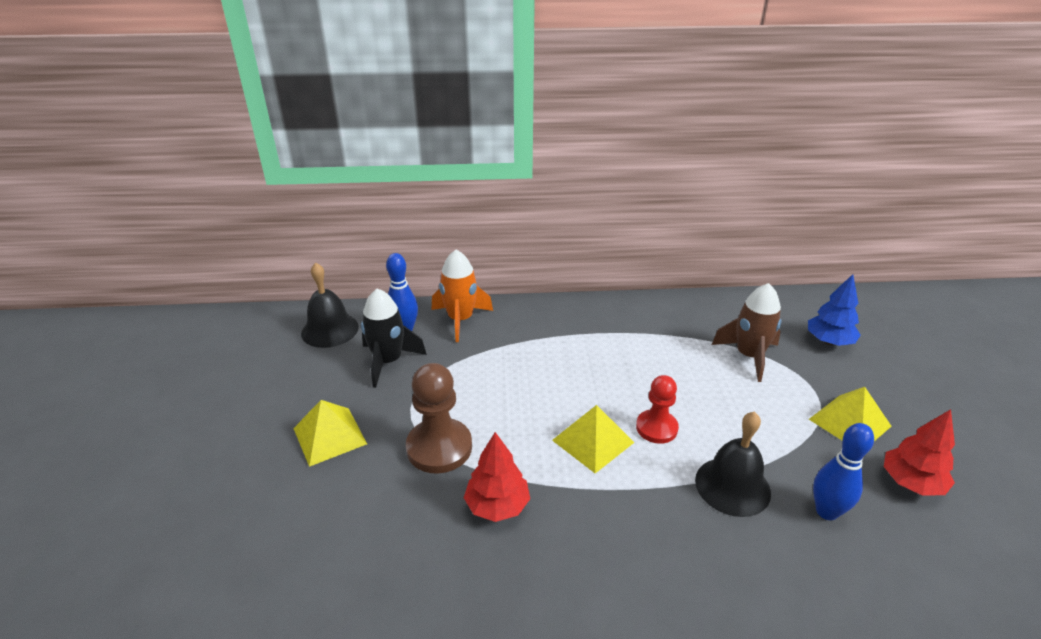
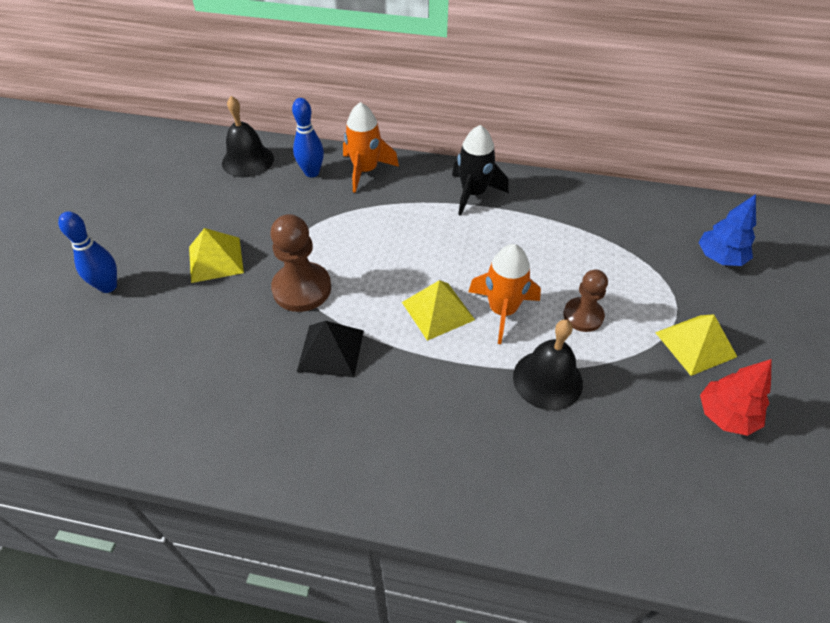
camera: 15 degrees right, 15 degrees up
(388, 361) = (287, 200): black rocket -> black rocket (473, 193)
(497, 506) = (331, 350): red tree -> black pyramid
(656, 428) = (502, 310): red pawn -> orange rocket
(735, 417) = (583, 316): none -> brown pawn
(749, 356) = (627, 257): brown rocket -> none
(826, 511) = (625, 423): blue bowling pin -> blue bowling pin (108, 286)

